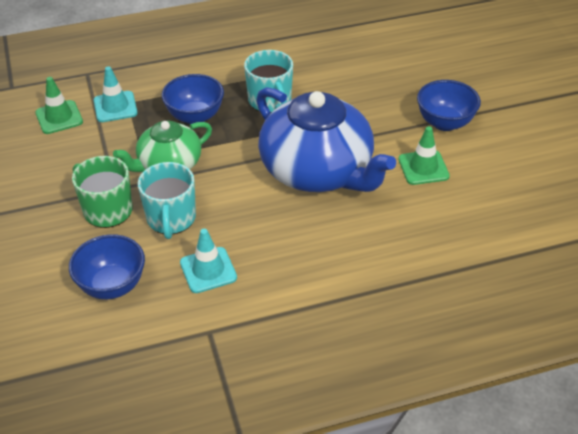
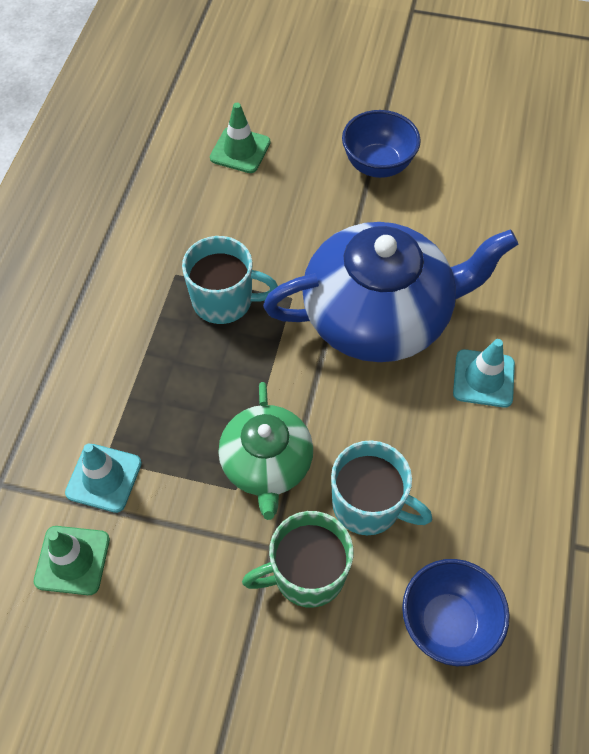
camera: 60 degrees left, 15 degrees up
(195, 116) = (194, 393): blue bowl -> none
(208, 270) = (477, 503): turquoise traffic cone -> turquoise traffic cone (483, 378)
(423, 168) = (435, 221): green traffic cone -> green traffic cone (240, 150)

